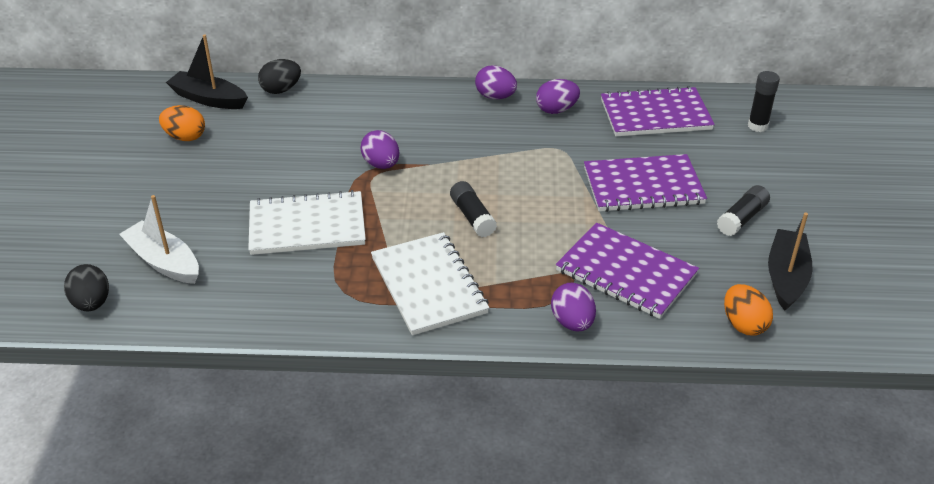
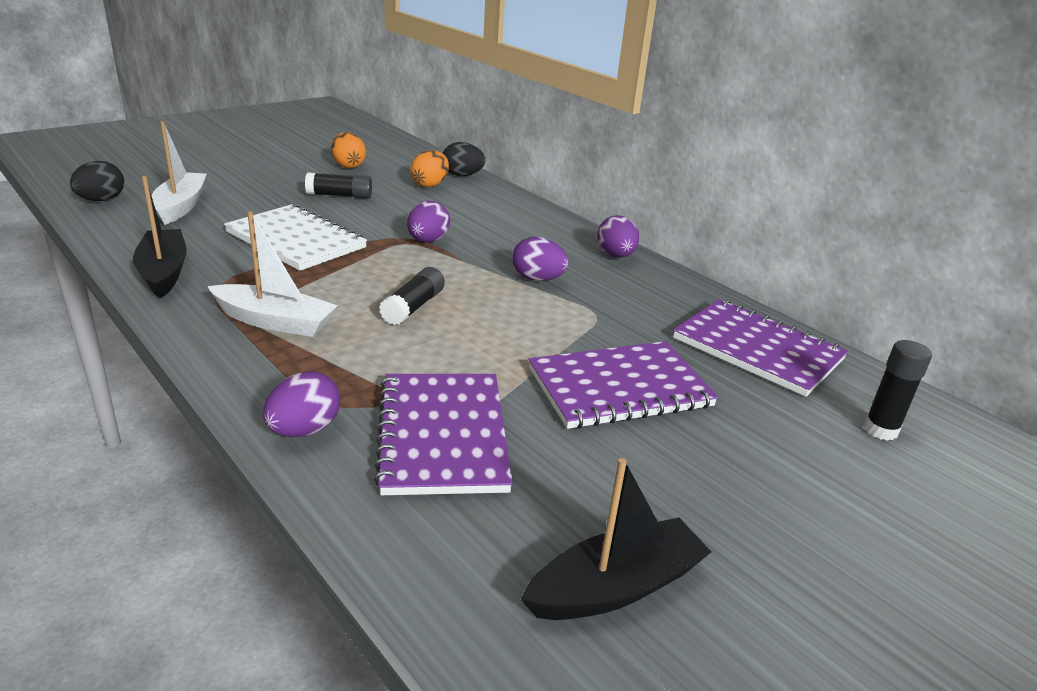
camera: 45 degrees right, 10 degrees down
(209, 99) = (408, 158): black boat -> black boat (164, 272)
(429, 285) = (275, 322): white notebook -> white boat
(556, 110) = (654, 291): purple egg -> purple egg (537, 279)
(643, 186) = (619, 388): purple notebook -> purple notebook turned 60 degrees counterclockwise
(742, 218) = (679, 490): black glue stick -> black glue stick (339, 195)
(743, 324) = (455, 584): orange egg -> orange egg (430, 185)

